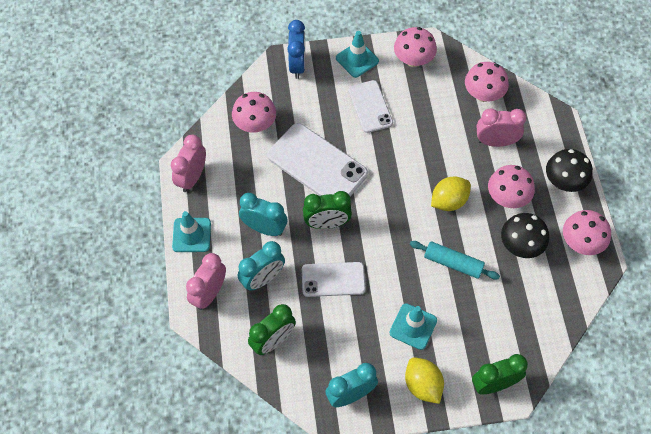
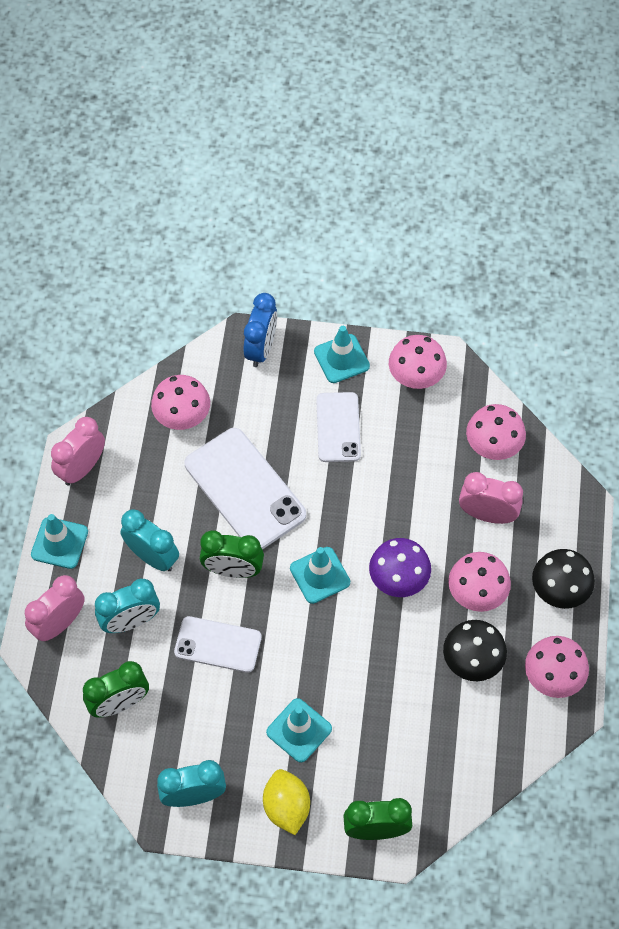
camera: 15 degrees right, 0 degrees up
(391, 212) = (320, 575): none -> turquoise traffic cone
(448, 201) = (398, 579): yellow lemon -> purple mushroom
(453, 263) = (377, 662): turquoise rolling pin -> none

